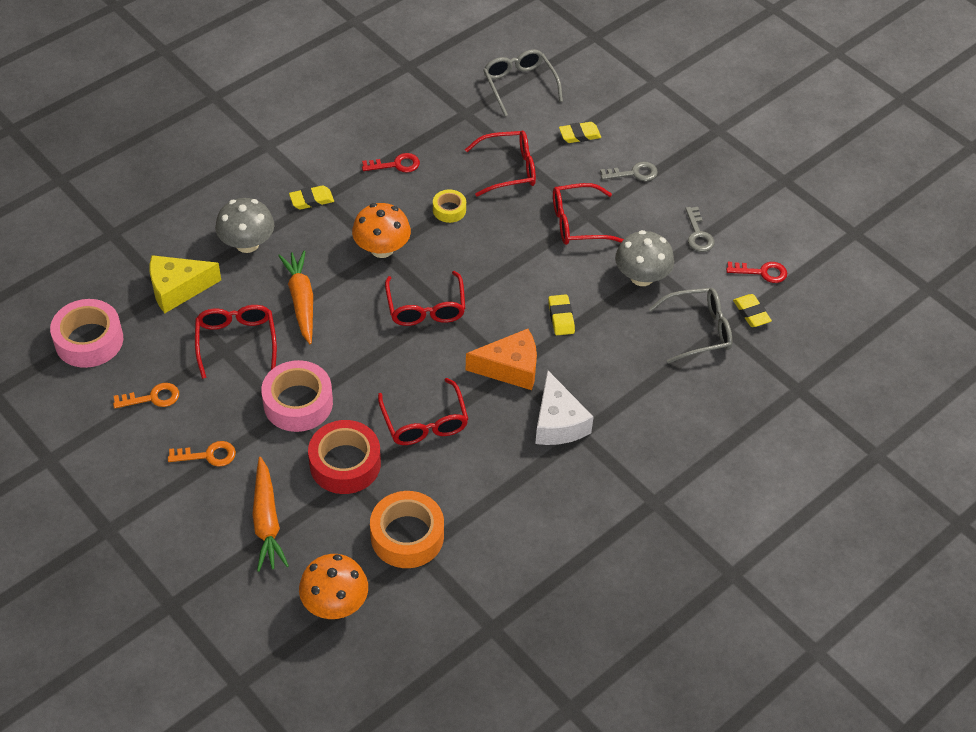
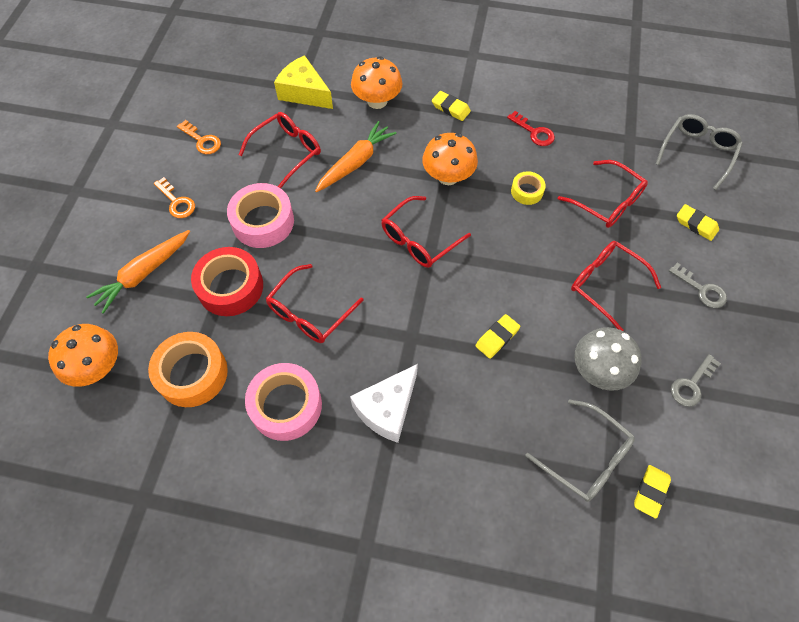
camera: 55 degrees right, 10 degrees up
(89, 340) = (223, 79): pink tape -> pink tape (286, 405)
(247, 244) = (377, 101): grey mushroom -> orange mushroom
(510, 368) = (412, 336): orange cheese -> none
(762, 272) = (706, 469): red key -> none

